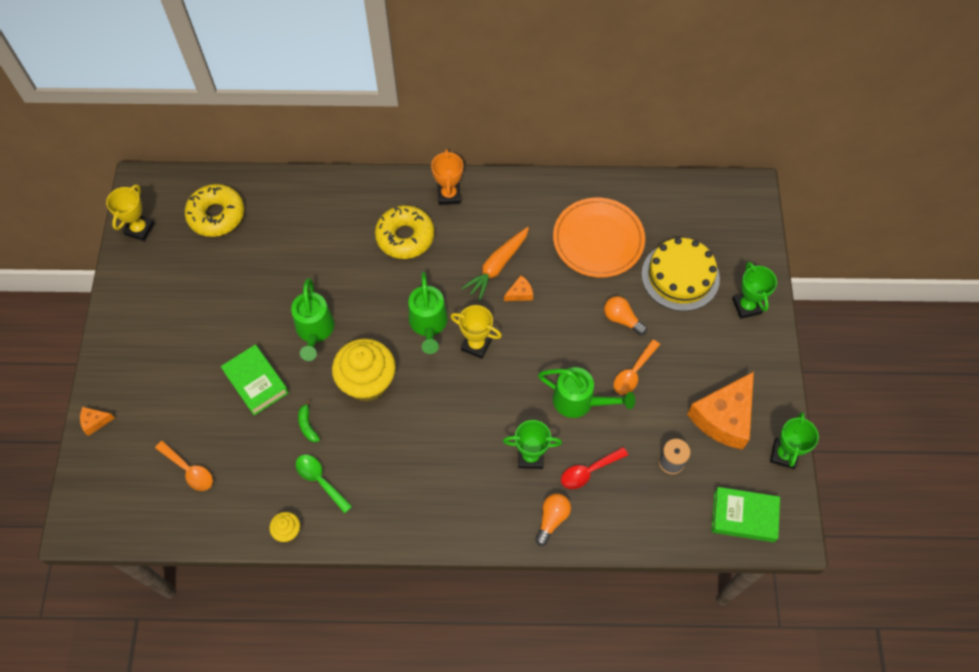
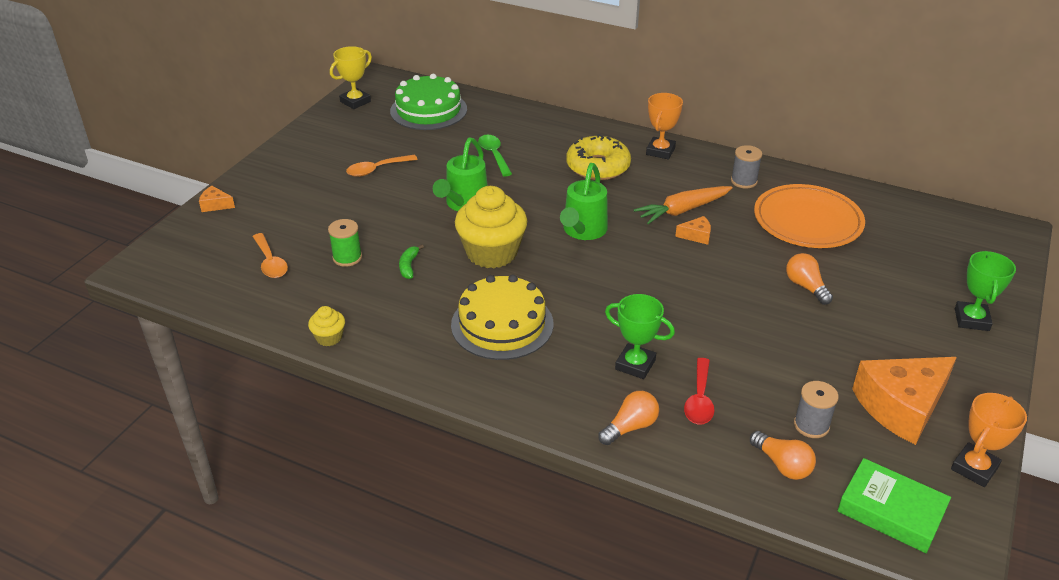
camera: 25 degrees right, 25 degrees down
(216, 215) = (428, 110): yellow donut -> green cake
(251, 437) = (347, 258): none -> green spool
(256, 382) = (382, 222): green book -> none
(320, 480) = (391, 310): green spoon -> green spoon (494, 155)
(476, 345) = (625, 259): yellow trophy -> none
(532, 209) = (744, 181): none -> grey spool
(579, 401) = (719, 337): green watering can -> none
(588, 471) = (699, 400): red spoon -> red spoon turned 75 degrees counterclockwise
(633, 372) = (799, 333): orange spoon -> orange spoon (376, 170)
(664, 507) = (782, 465): none -> orange light bulb
(680, 276) = (894, 273): yellow cake -> yellow cake (502, 324)
(784, 454) = (974, 468): green trophy -> orange trophy

